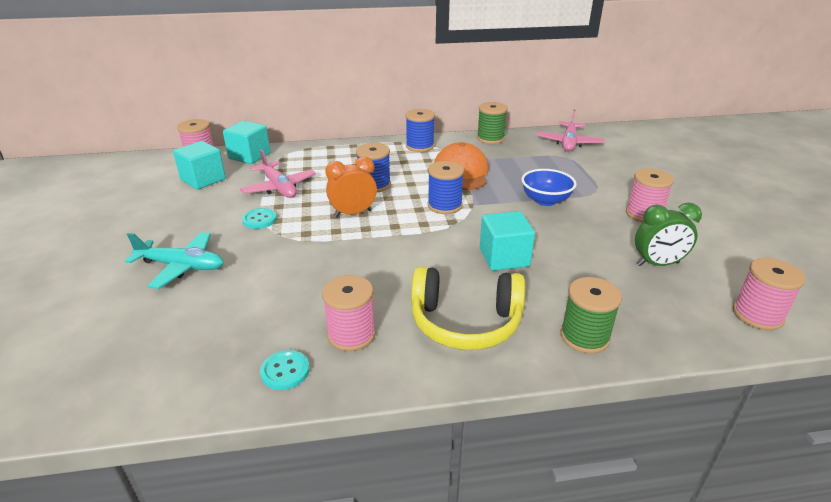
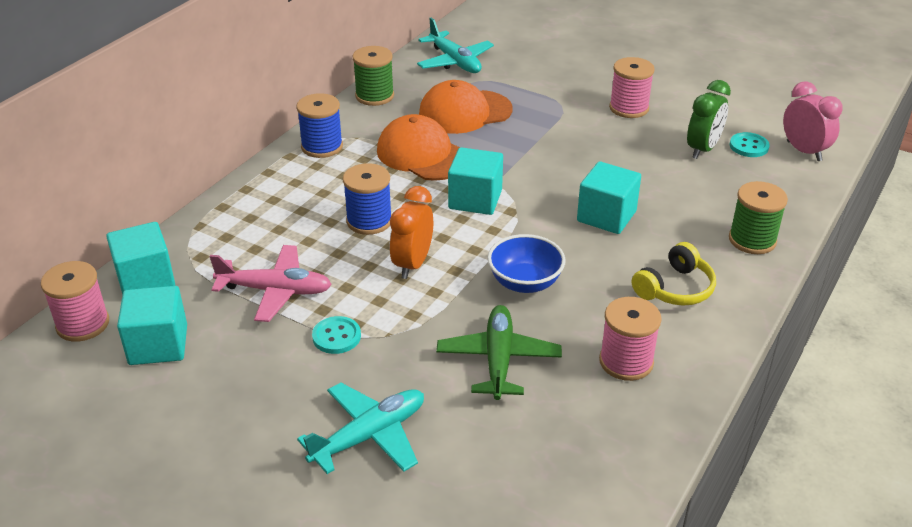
camera: 50 degrees left, 5 degrees up
(285, 371) = (639, 425): turquoise button -> turquoise button (749, 146)
(296, 280) = (498, 359): none -> green plane
(444, 205) = (475, 199): blue spool -> turquoise cube
(465, 322) = (675, 288): yellow headphones -> yellow headphones, size x0.64
(525, 166) = (465, 112): none -> orange cap
(545, 200) = (542, 140): blue bowl -> blue bowl (525, 283)
(569, 143) = (455, 61): pink plane -> turquoise plane
(757, 315) = (804, 151): pink spool -> pink clock

